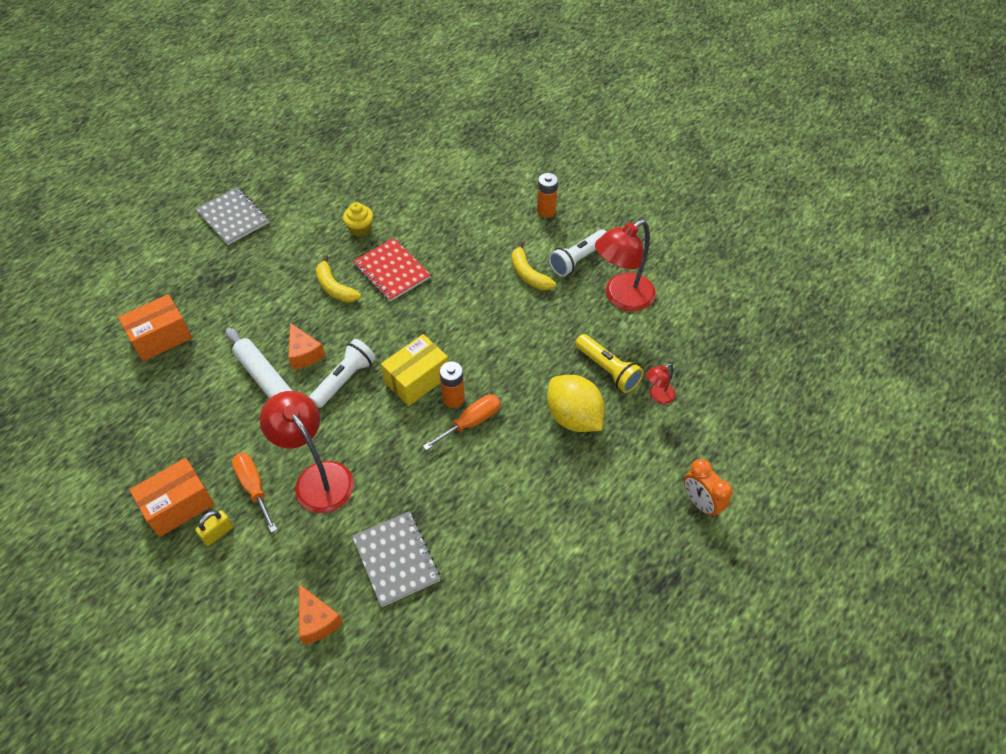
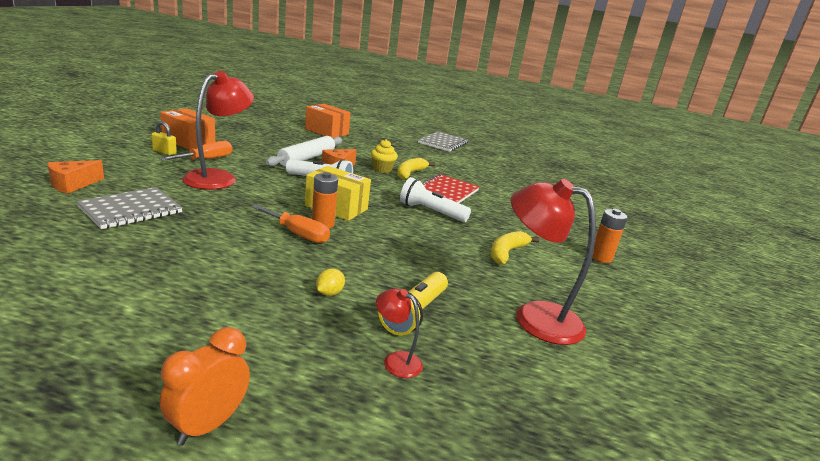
camera: 65 degrees right, 30 degrees down
(360, 229) = (476, 179): yellow cupcake -> yellow cupcake (382, 169)
(573, 417) = (329, 293): yellow lemon -> yellow lemon, size x0.40
(578, 259) = (559, 281): white flashlight -> white flashlight (431, 212)

